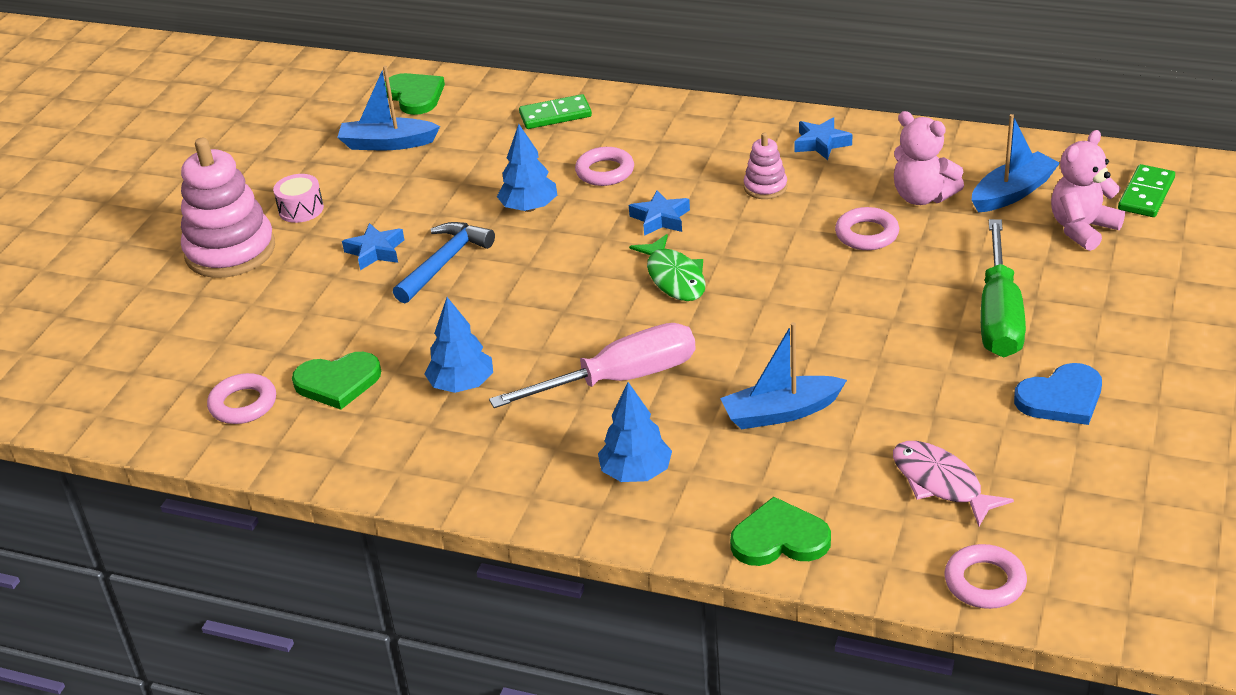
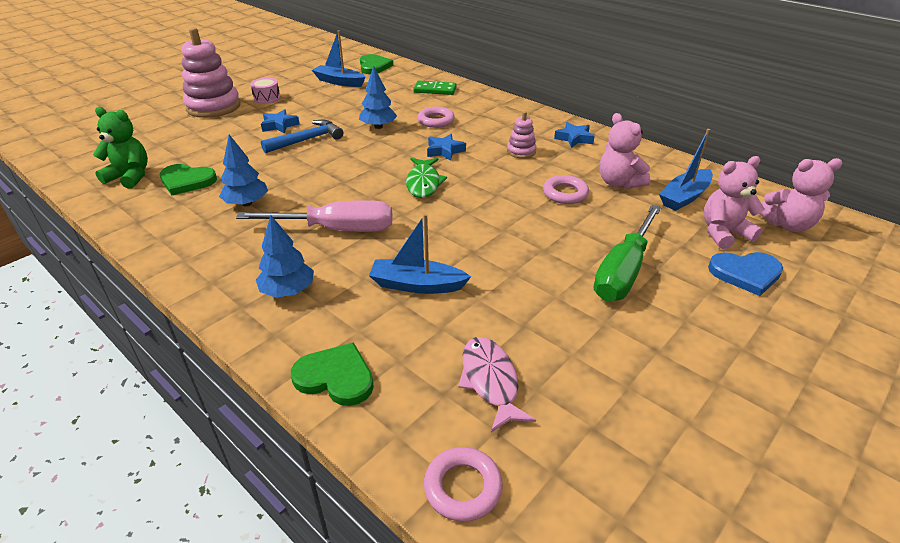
camera: 20 degrees right, 0 degrees up
(243, 404) = (130, 177): pink ring -> green teddy bear
(1012, 192) = (684, 197): blue boat -> blue boat turned 150 degrees clockwise
(1061, 398) = (634, 348): blue heart -> blue heart (745, 273)
(1146, 194) = (787, 225): green domino -> pink teddy bear

